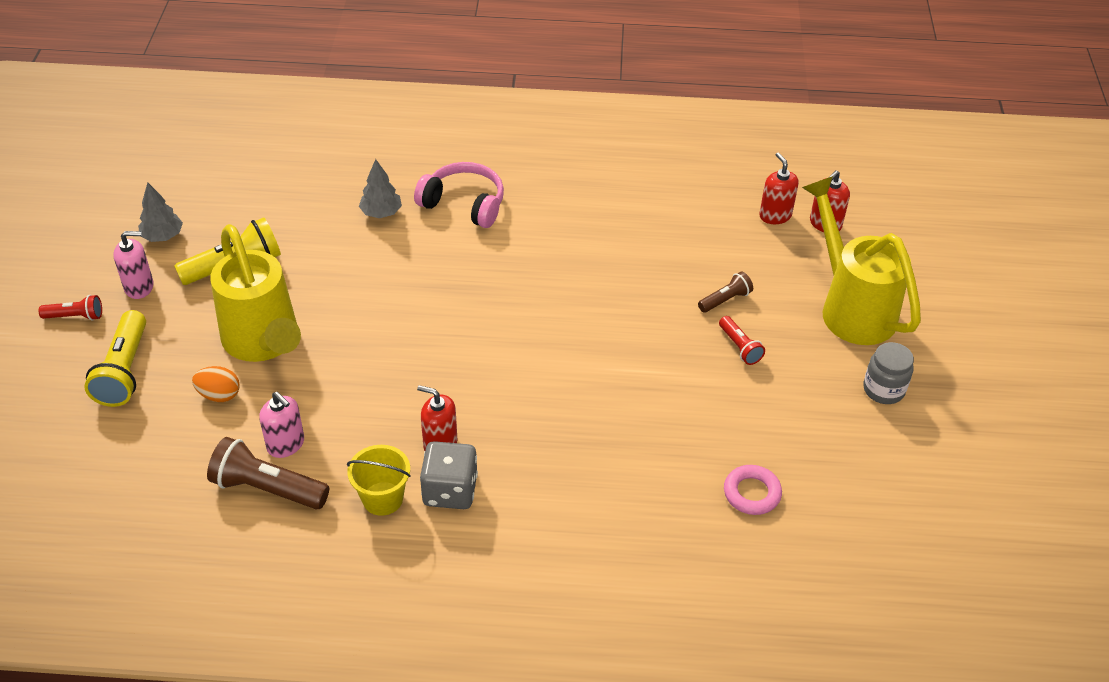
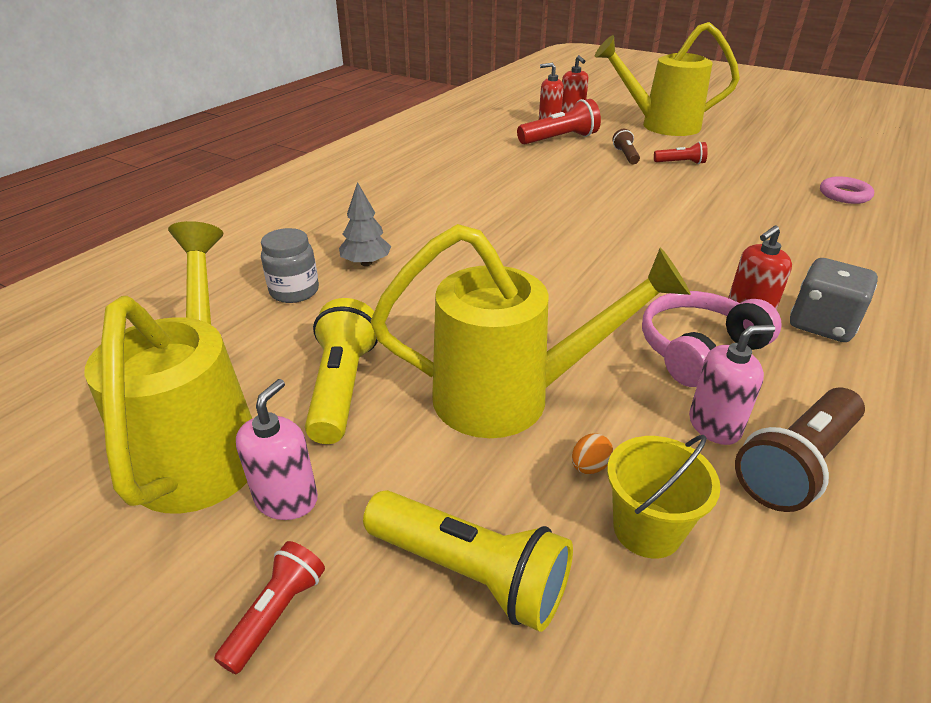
camera: 60 degrees left, 10 degrees down
(163, 236) = (203, 442): grey tree -> yellow watering can
(219, 395) = (589, 466): orange egg -> orange egg, size x0.65
(382, 498) = (828, 371): yellow bucket -> yellow bucket (647, 529)
(464, 204) = (405, 220): pink headphones -> pink headphones (699, 350)
(731, 238) = (559, 139): none -> red flashlight
(883, 389) = (747, 136): grey jar -> grey jar (294, 291)

